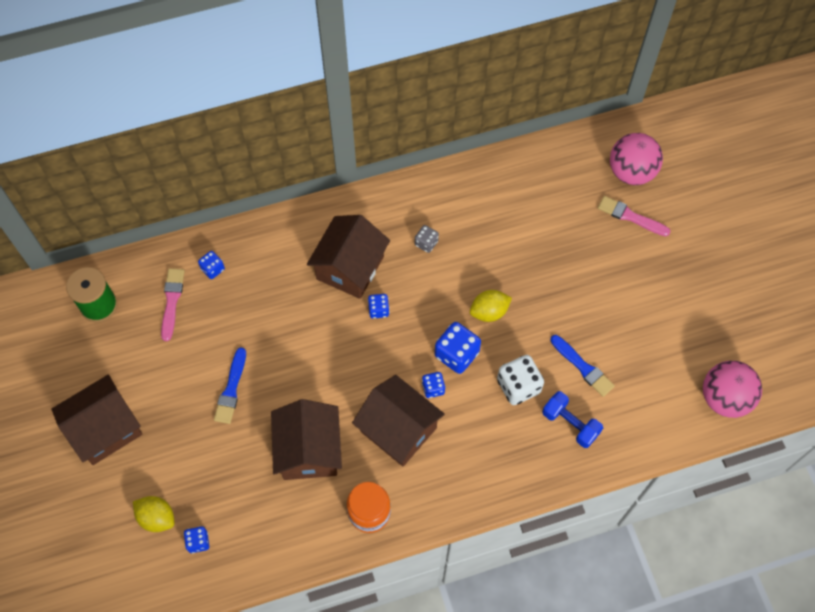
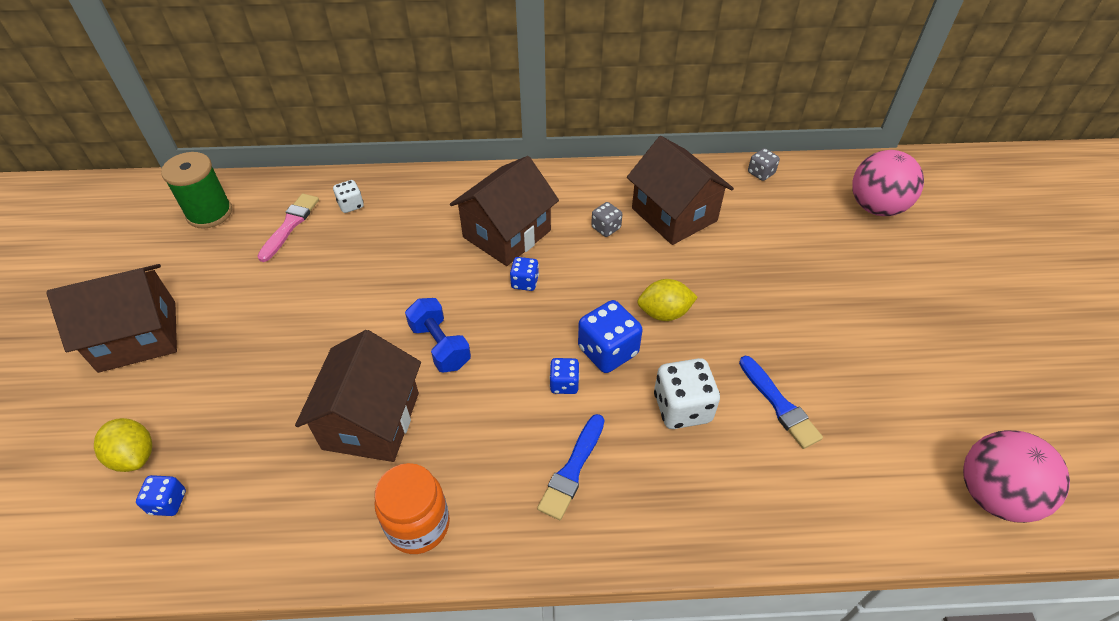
camera: 15 degrees right, 15 degrees down
(213, 269) = (351, 205): blue dice -> white dice
(231, 389) = (309, 327): blue brush -> blue brush (572, 470)
(398, 429) = (500, 423): brown house -> brown house (674, 214)
(537, 157) = (761, 173): none -> grey dice
(570, 424) = (747, 474): blue dumbbell -> blue dumbbell (440, 346)
(630, 216) = (870, 250): pink brush -> none

